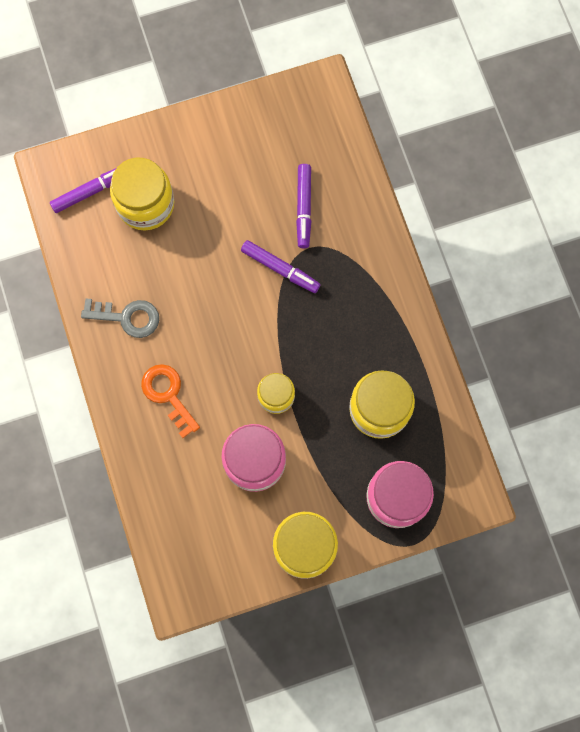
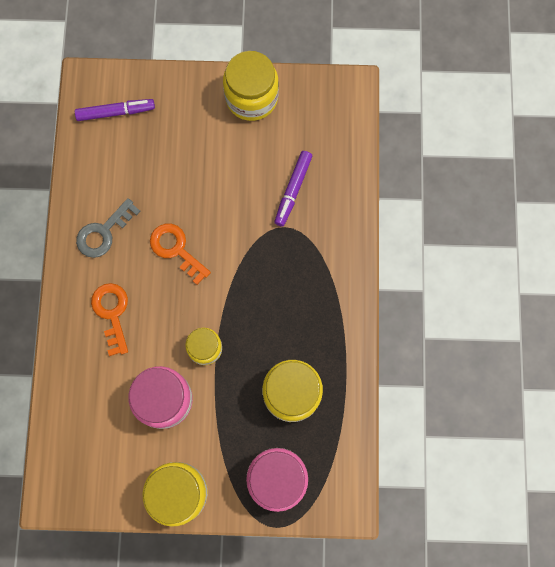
camera: 20 degrees right, 0 degrees up
(127, 317) = (103, 232): grey key -> grey key turned 105 degrees clockwise
(145, 204) = (157, 139): yellow jar -> yellow jar (251, 97)
(208, 308) = (176, 249): none -> orange key
(280, 269) = (252, 237): purple marker -> none

